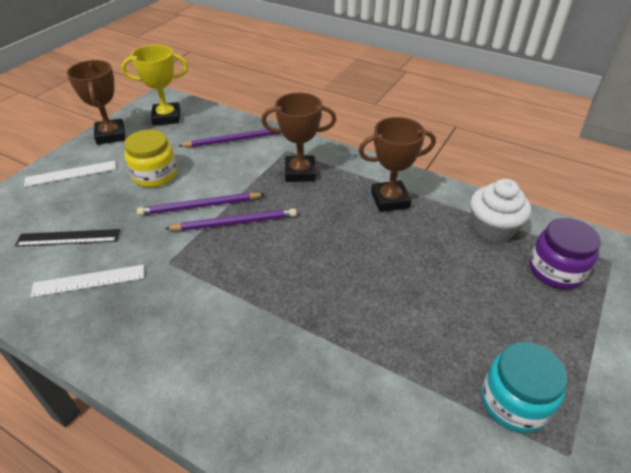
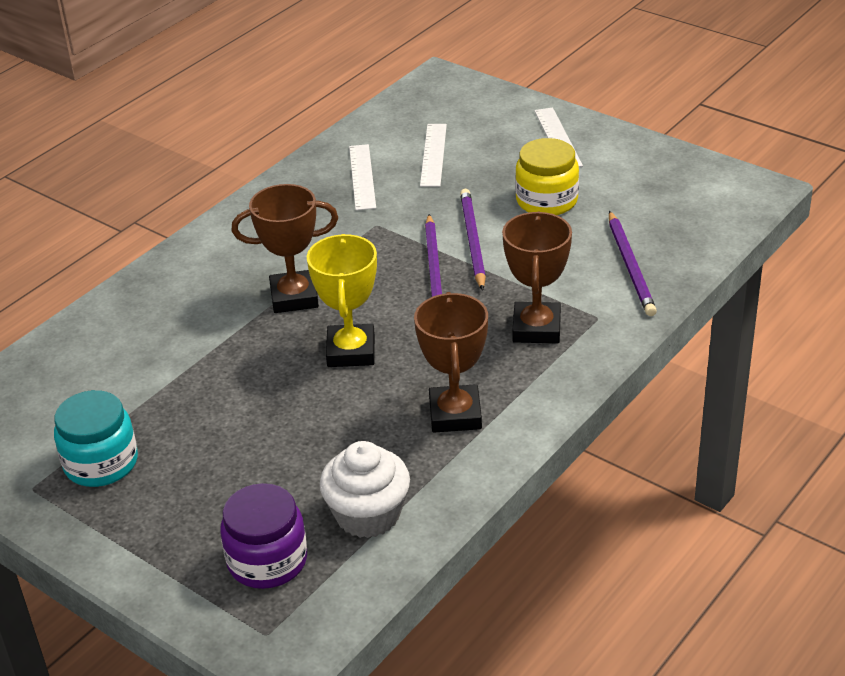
camera: 100 degrees right, 5 degrees down
(68, 238) = (433, 155): black ruler -> white ruler
(111, 135) = (648, 155): brown trophy -> brown trophy (294, 297)
(166, 117) = (698, 198): yellow trophy -> yellow trophy (351, 351)

